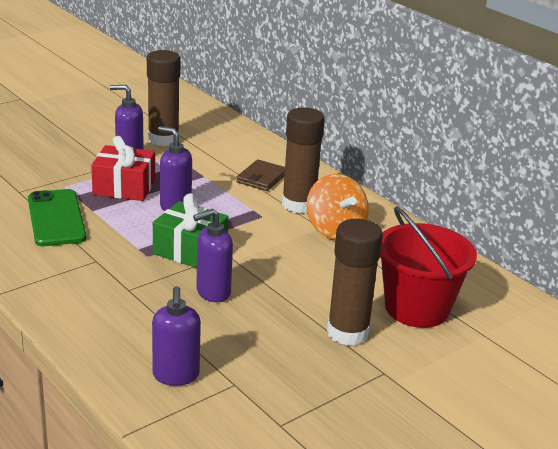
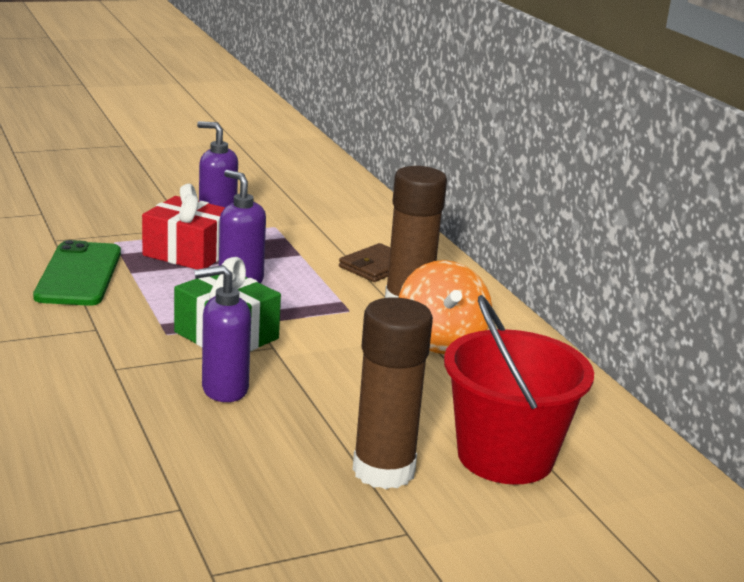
camera: 15 degrees right, 5 degrees down
(163, 139) = (274, 207): brown glue stick -> none
(176, 376) = (106, 483): purple soap dispenser -> none

